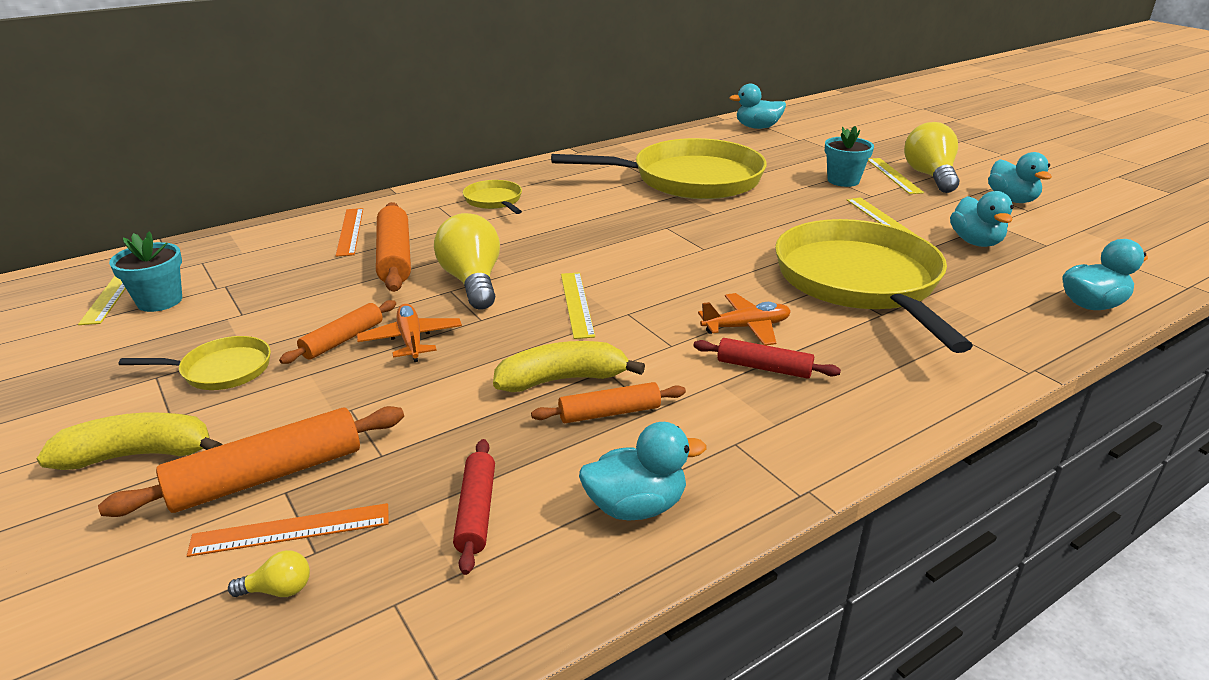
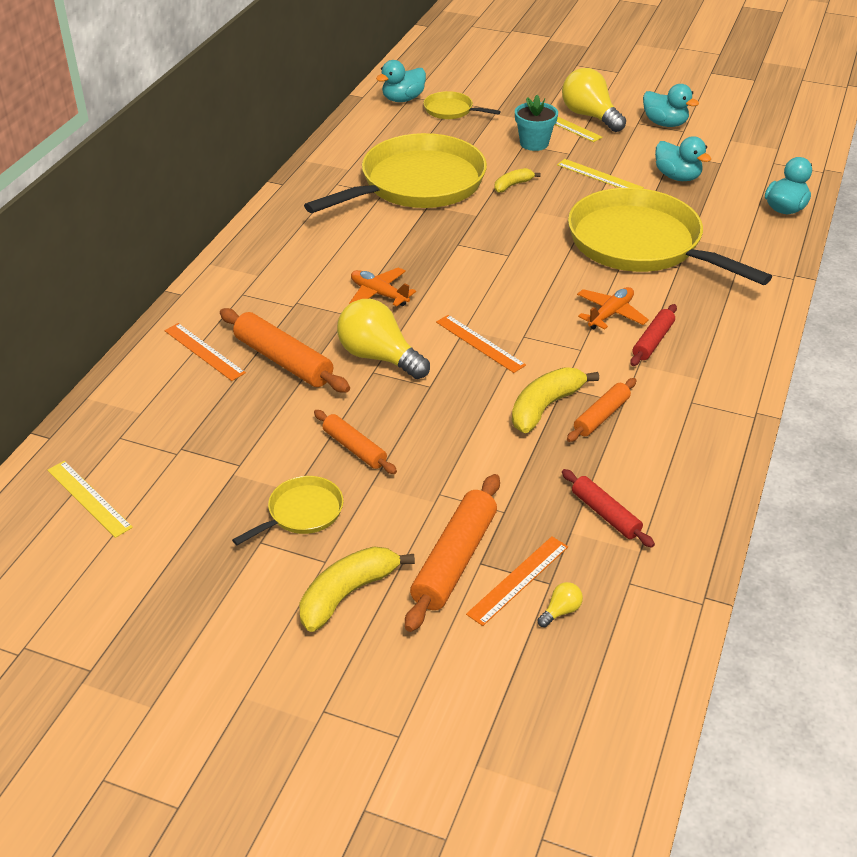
camera: 35 degrees left, 10 degrees up
(160, 301) = (148, 486): turquoise flower pot -> none
(343, 340) = (354, 448): orange rolling pin -> orange rolling pin turned 45 degrees counterclockwise
(411, 340) = (404, 425): orange plane -> orange plane (379, 294)
(494, 201) = (284, 269): yellow pan -> yellow pan (451, 110)
(577, 304) = (480, 343): yellow ruler -> orange ruler
(636, 506) = (683, 466): turquoise duck -> none
(764, 368) = (653, 341): red rolling pin -> red rolling pin turned 45 degrees counterclockwise
(780, 202) = (512, 185): none -> yellow banana

